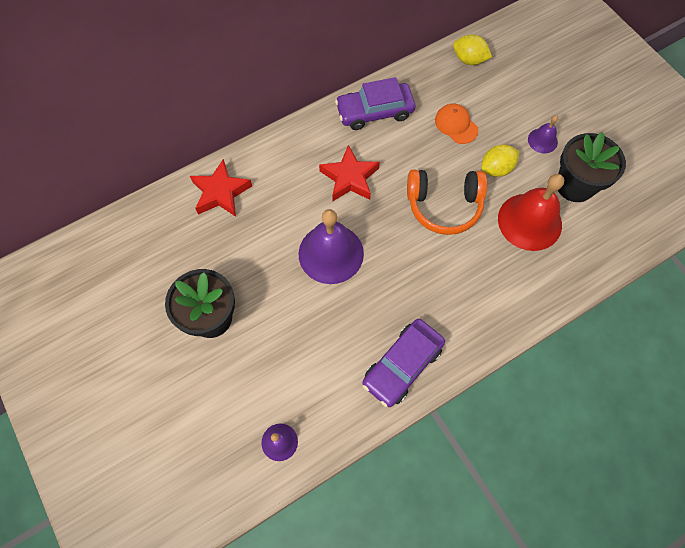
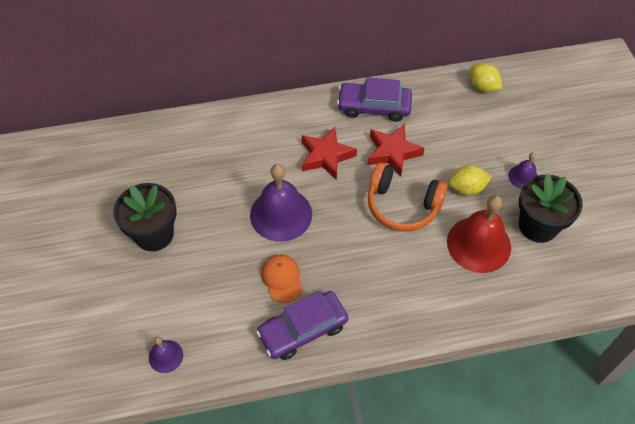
camera: 20 degrees right, 10 degrees down
(221, 192) = (208, 135): red star -> red star (393, 152)
(456, 125) = (445, 139): orange cap -> orange cap (282, 279)

